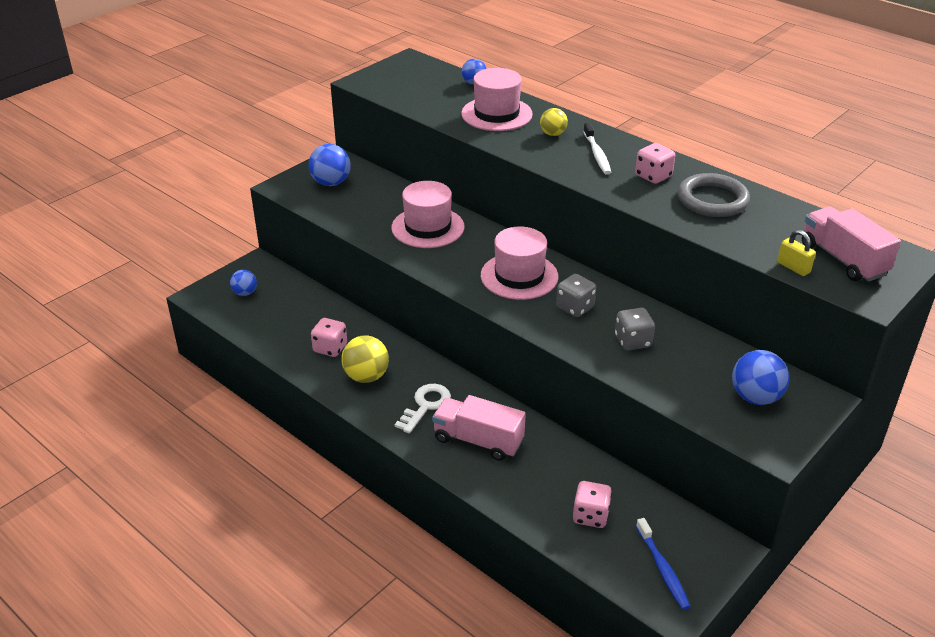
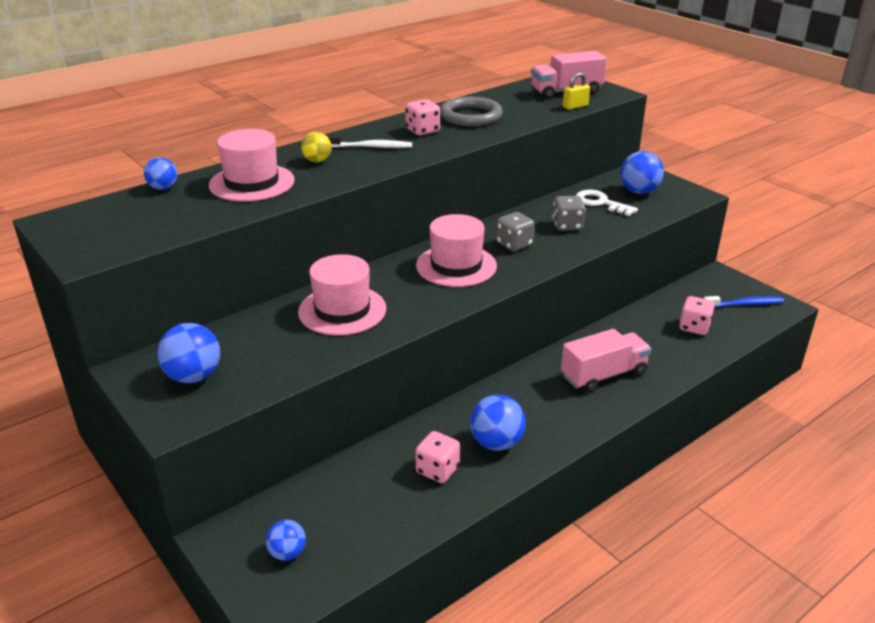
camera: 80 degrees left, 5 degrees down
(366, 376) = (496, 443): yellow ball -> blue ball
(426, 405) = (550, 403): white key -> white key (600, 203)
(478, 440) = (603, 375): pink truck -> pink truck turned 150 degrees counterclockwise

